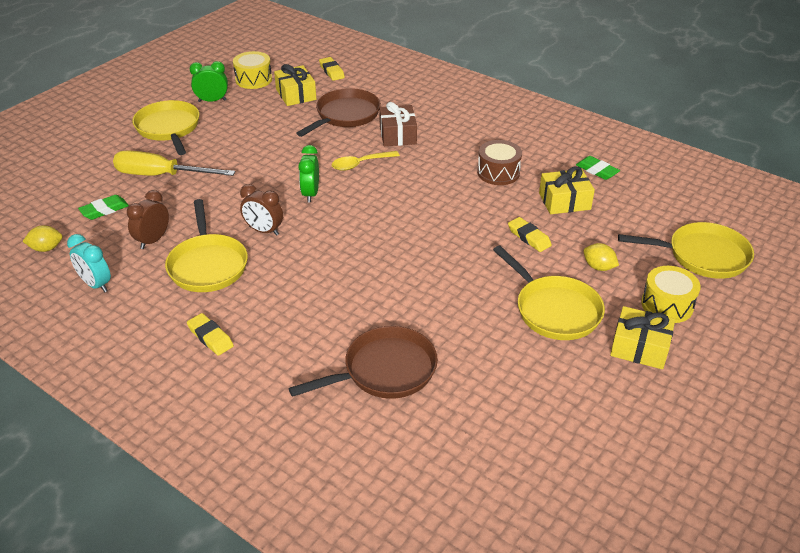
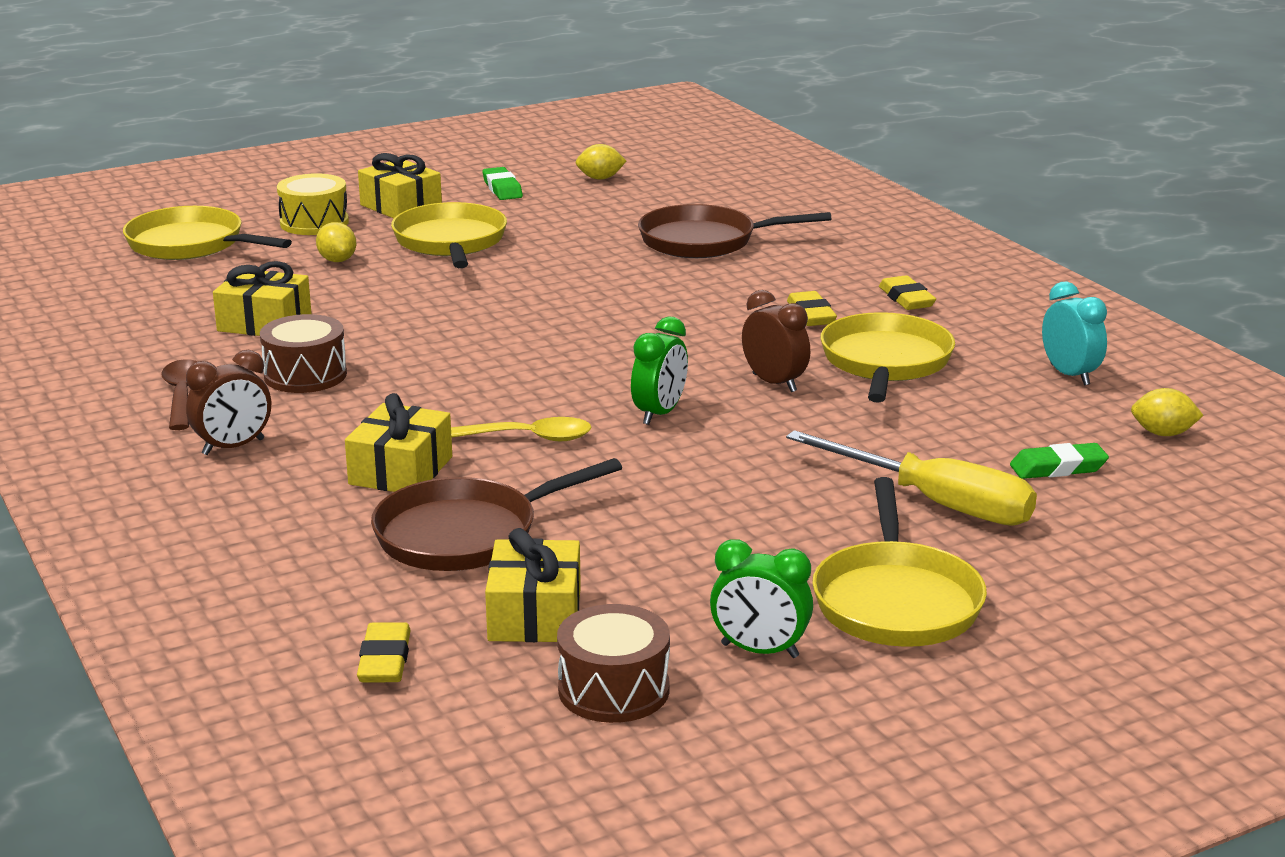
camera: 155 degrees left, 15 degrees down
(153, 240) = (969, 408): brown clock -> brown clock (233, 447)
(253, 79) = (613, 690): yellow drum -> brown drum
(397, 135) = (401, 470): brown gift -> yellow gift
(529, 237) = (380, 300): yellow eraser -> yellow eraser (811, 315)
(535, 147) = (182, 395): none -> brown spoon
(540, 454) = (600, 178): none -> yellow lemon
(597, 171) = (146, 345): green eraser -> green eraser (502, 189)

